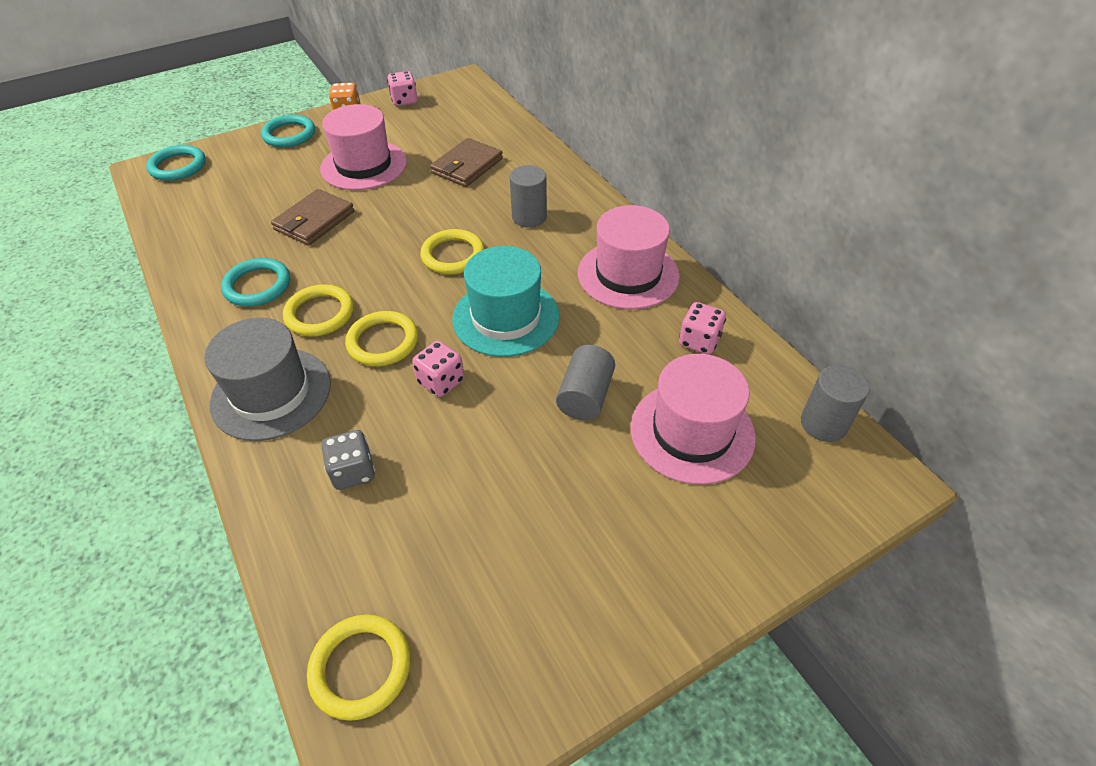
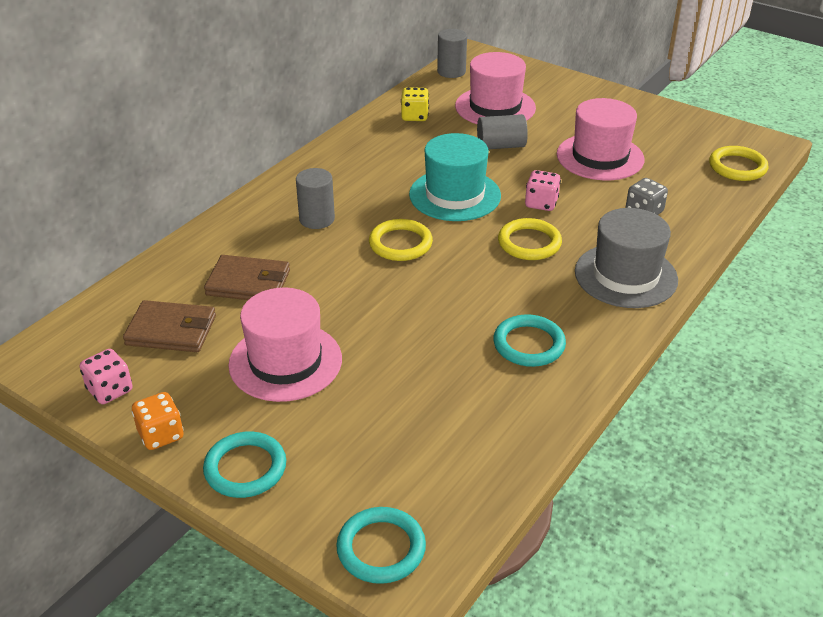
camera: 115 degrees left, 10 degrees down
(314, 221) = (410, 353): brown wallet -> brown wallet (171, 330)
(320, 314) = (529, 289): yellow ring -> none
(628, 274) = (363, 155): pink hat -> pink hat (600, 157)
(699, 341) = (414, 116): pink dice -> yellow dice

